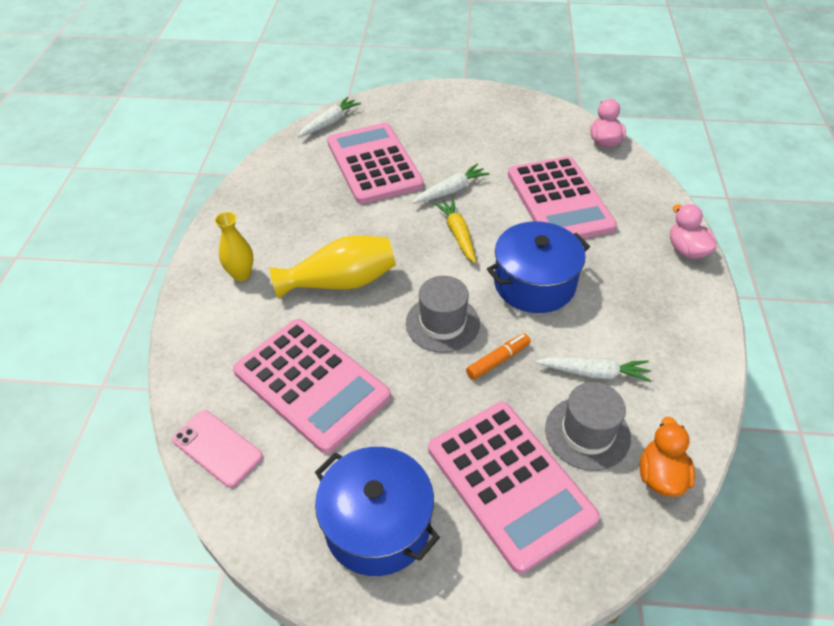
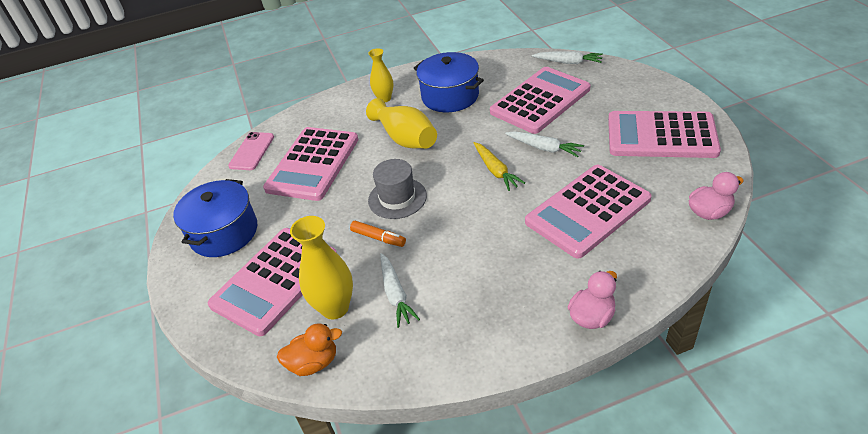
camera: 70 degrees right, 5 degrees down
(458, 234) = (495, 171): yellow carrot -> yellow carrot turned 105 degrees clockwise
(493, 122) = (661, 136): none -> pink calculator
(534, 284) = (471, 230): blue pot -> blue pot (450, 96)
(587, 433) = (335, 308): grey hat -> yellow vase

